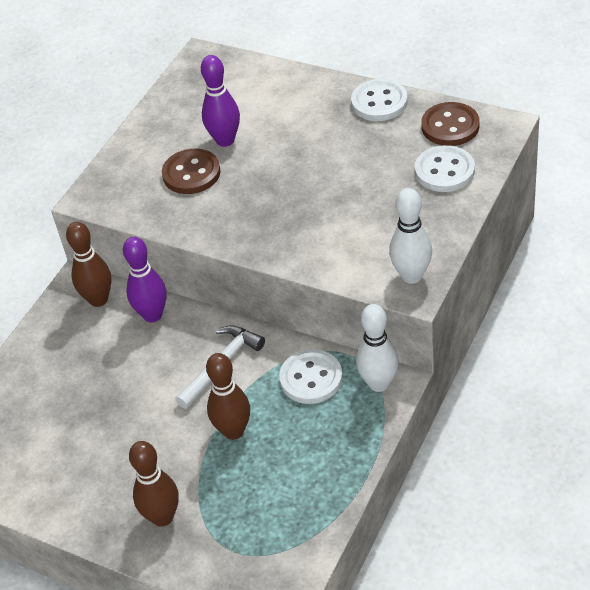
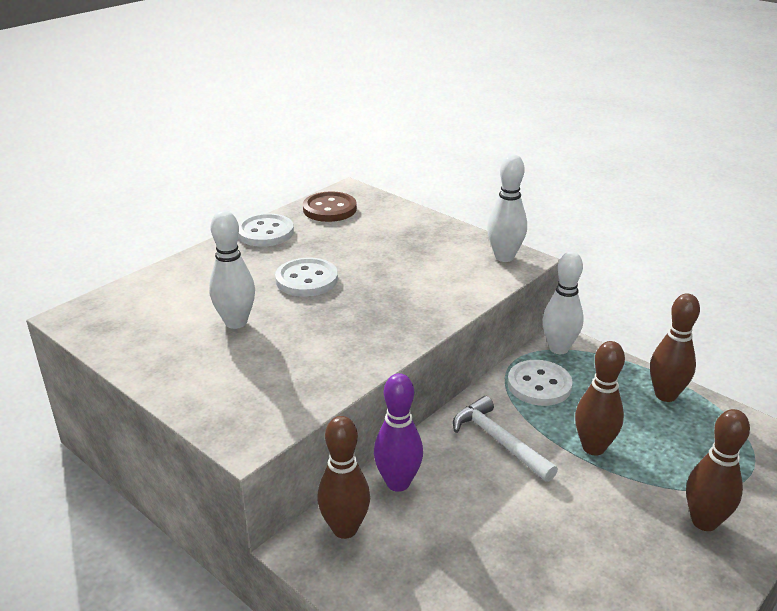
camera: 80 degrees left, 15 degrees down
(191, 173) = (270, 352): brown button -> none
(225, 140) = (236, 322): purple bowling pin -> white bowling pin
(332, 478) = (665, 395): none -> brown bowling pin
(444, 171) = (384, 221): white button -> white button (306, 280)

